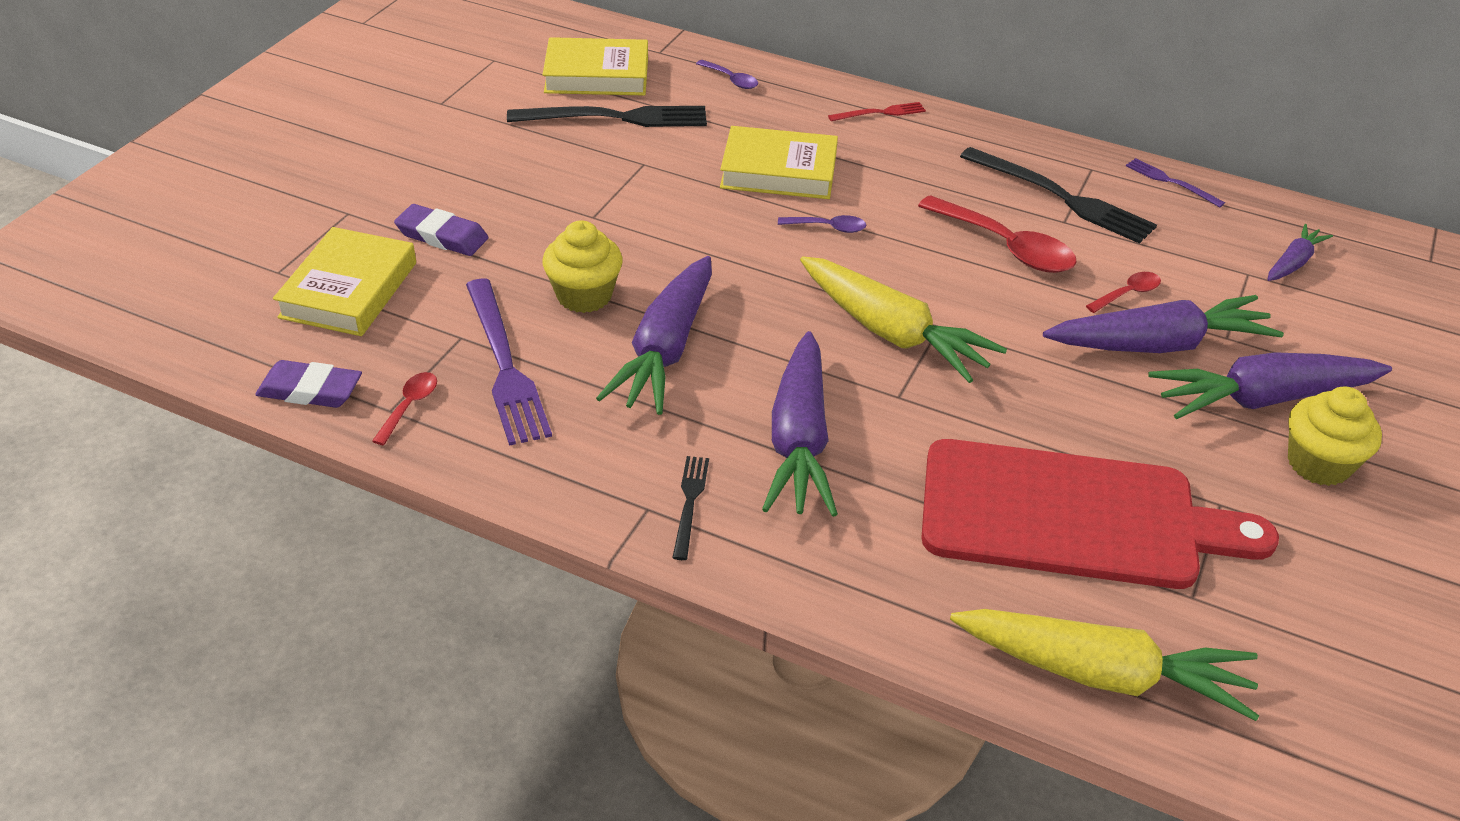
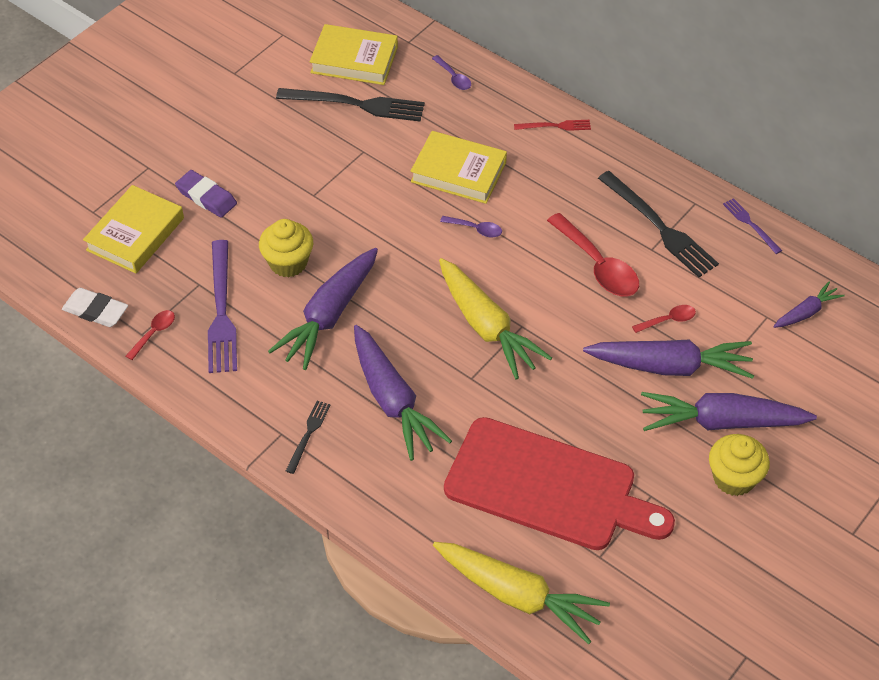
camera: 15 degrees right, 10 degrees up
(310, 390) = (95, 310): purple eraser -> white eraser
(799, 441) = (393, 401): purple carrot -> purple carrot turned 45 degrees counterclockwise

